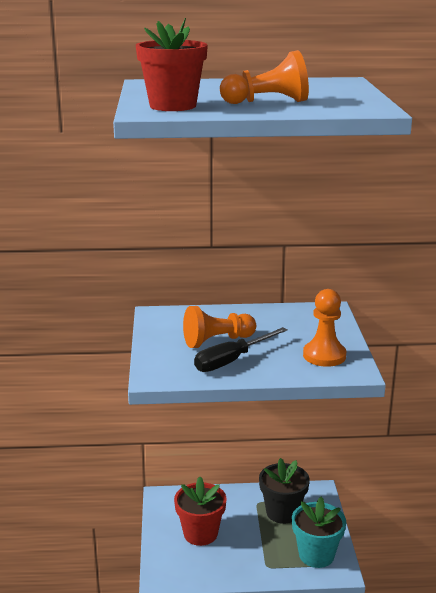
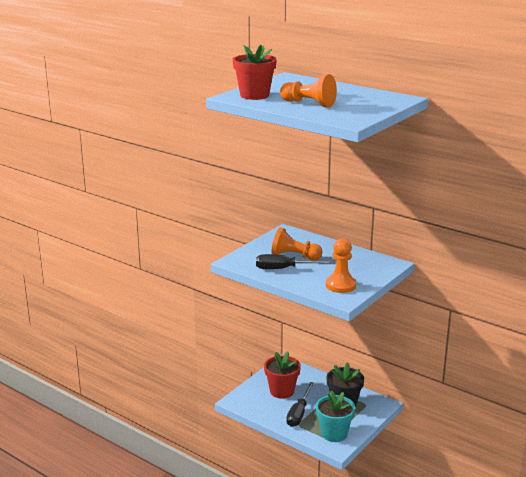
camera: 40 degrees right, 0 degrees up
(251, 551) = (299, 413): none -> black screwdriver

